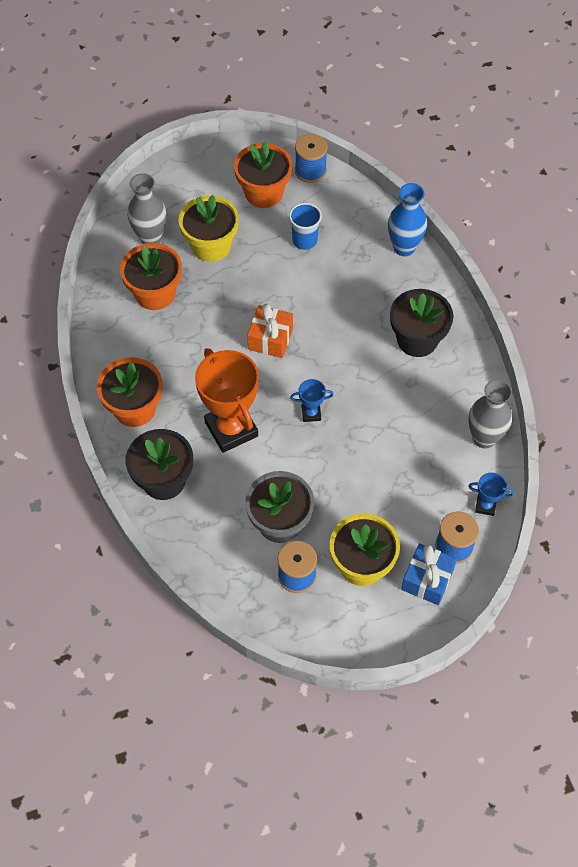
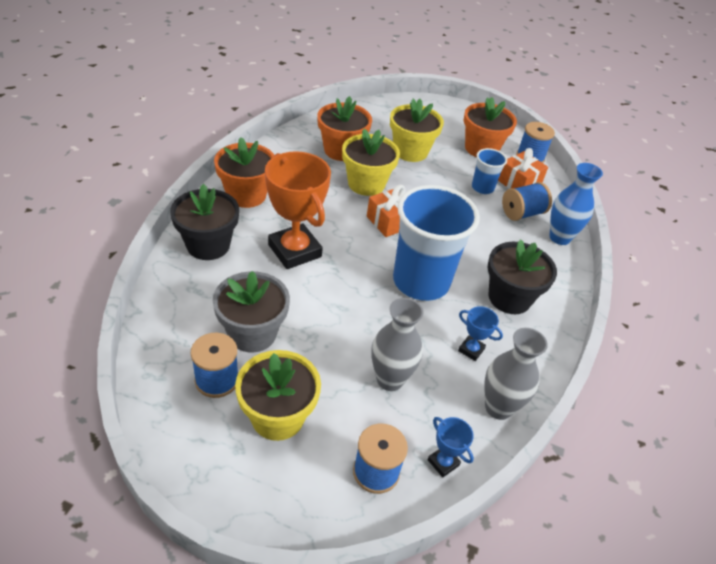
camera: 35 degrees right, 15 degrees down
(151, 238) = (375, 125): grey vase -> grey vase (390, 379)
(213, 314) = (366, 184): none -> yellow flower pot
(231, 429) = (294, 251): orange trophy -> orange trophy turned 45 degrees counterclockwise
(311, 413) = (366, 283): blue trophy -> blue trophy (471, 350)
(327, 210) = (519, 183): none -> orange gift
(346, 378) = (421, 281): none -> blue cup
(357, 244) = (522, 213): none -> blue spool
(427, 580) = (320, 478): blue gift -> none

